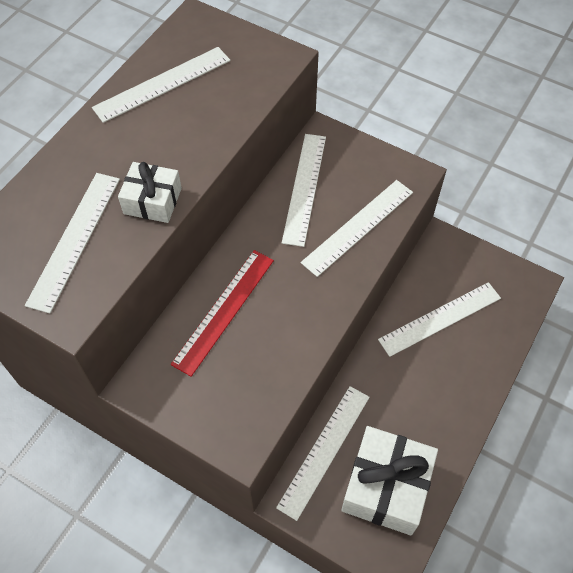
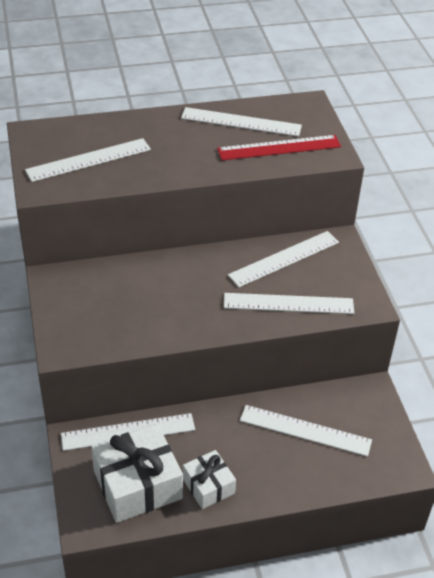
camera: 45 degrees right, 15 degrees down
(152, 201) = (153, 171): white gift -> white gift (208, 486)
(224, 311) = (145, 281): red ruler -> red ruler (279, 148)

